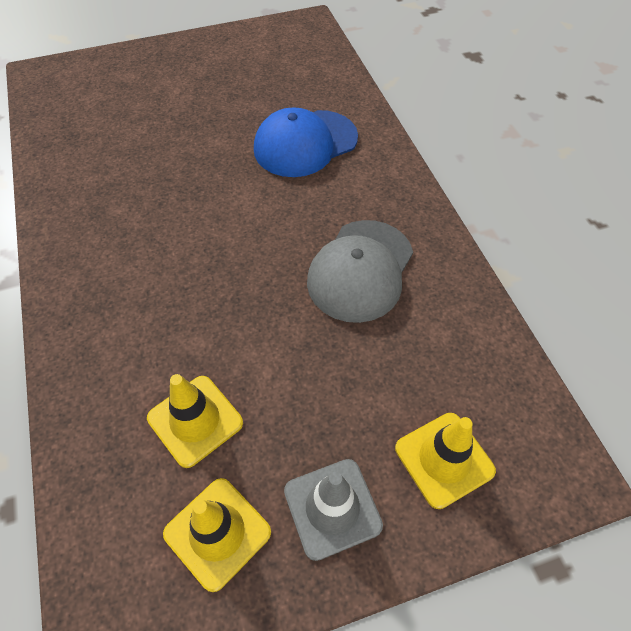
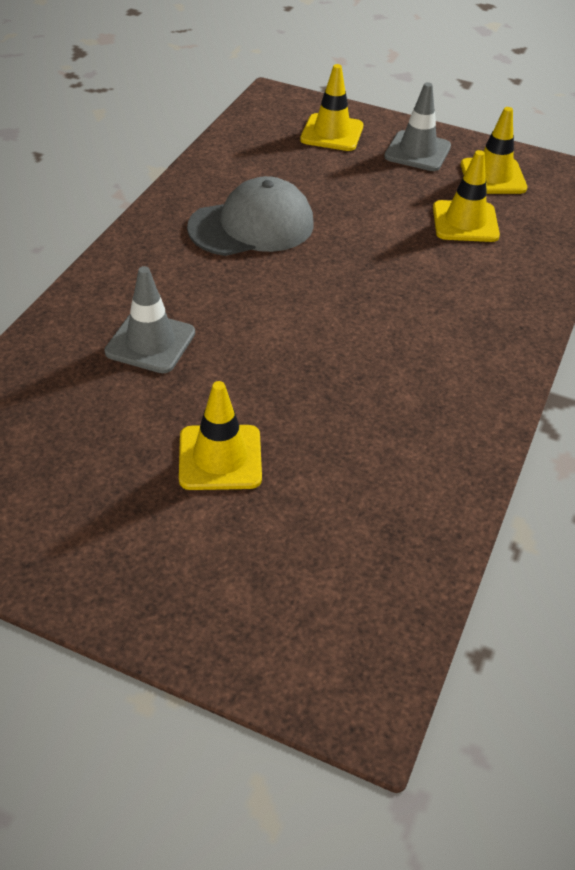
camera: 140 degrees left, 10 degrees down
(193, 115) = (220, 458): none -> yellow traffic cone
(305, 143) = (150, 342): blue cap -> grey traffic cone

